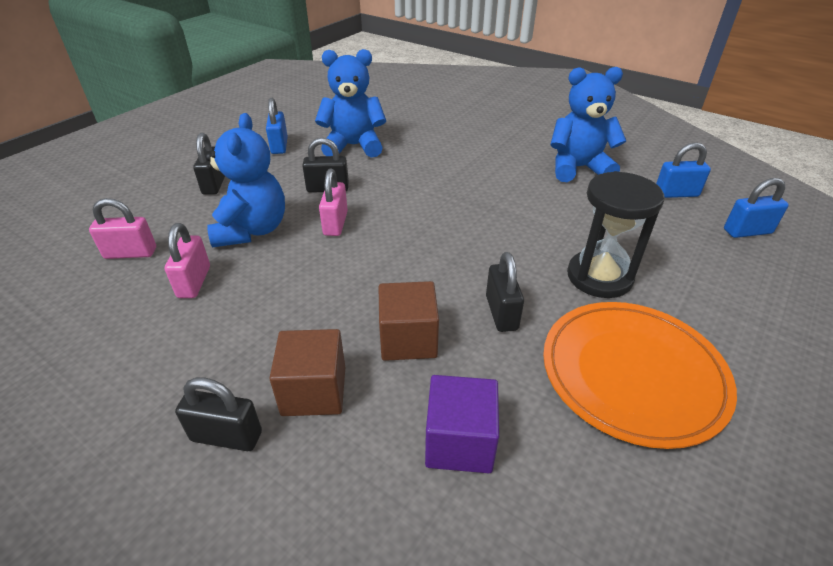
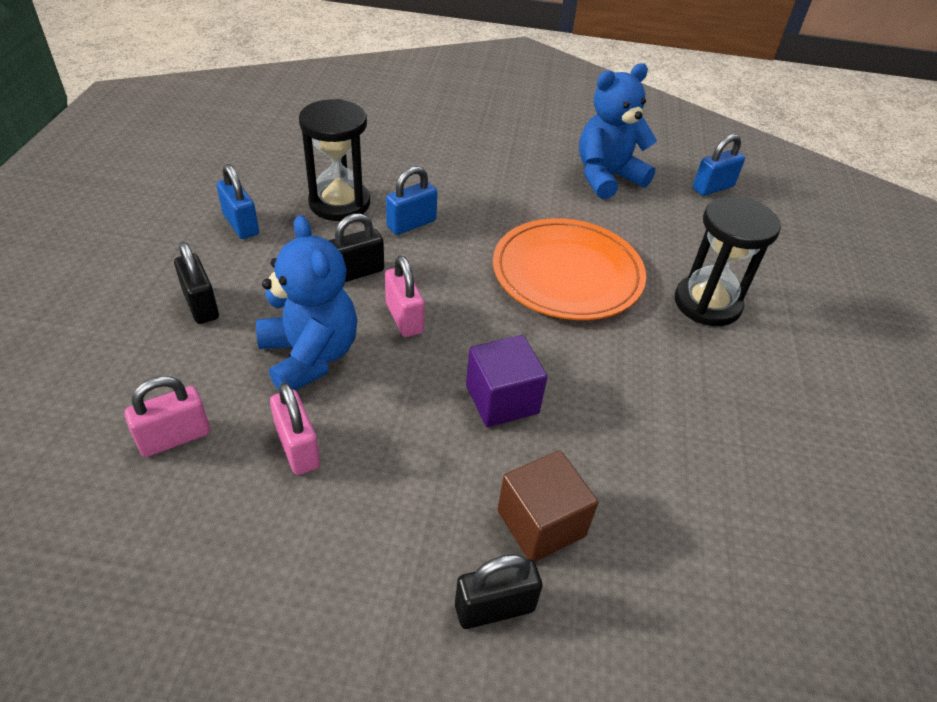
camera: 30 degrees left, 5 degrees up
(353, 146) = (339, 203): blue teddy bear -> black hourglass
(408, 339) = (587, 432): brown cube -> none
(459, 442) = (706, 518): purple cube -> purple cube (502, 399)
(501, 313) = (650, 372): black padlock -> none
(632, 374) = (794, 395): orange plate -> orange plate (567, 273)
(747, 231) = (793, 216): blue padlock -> blue padlock (411, 224)

